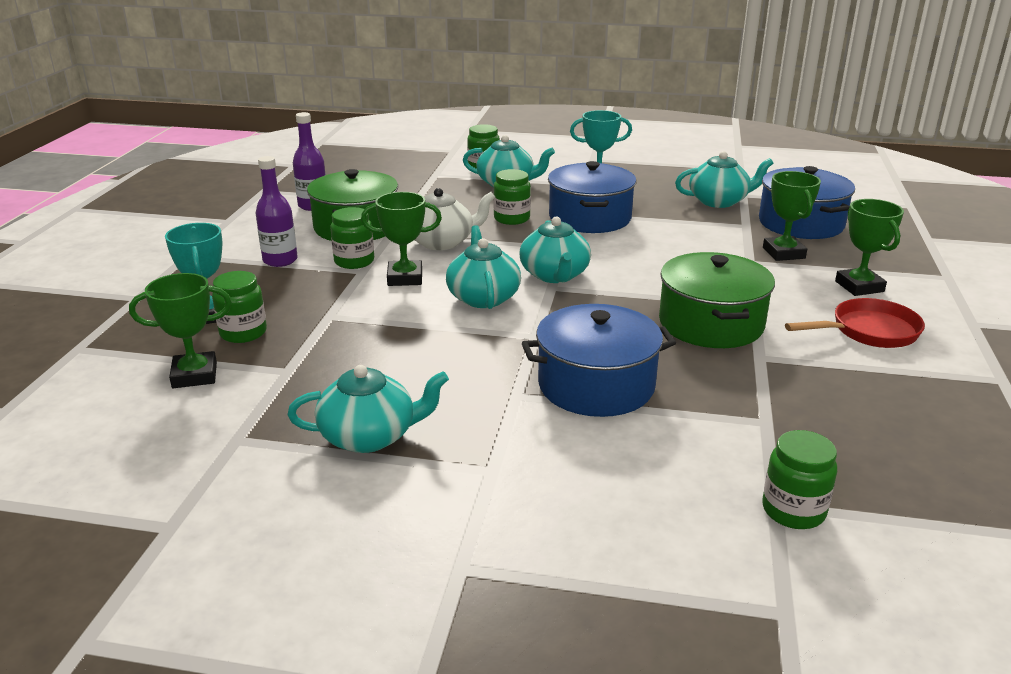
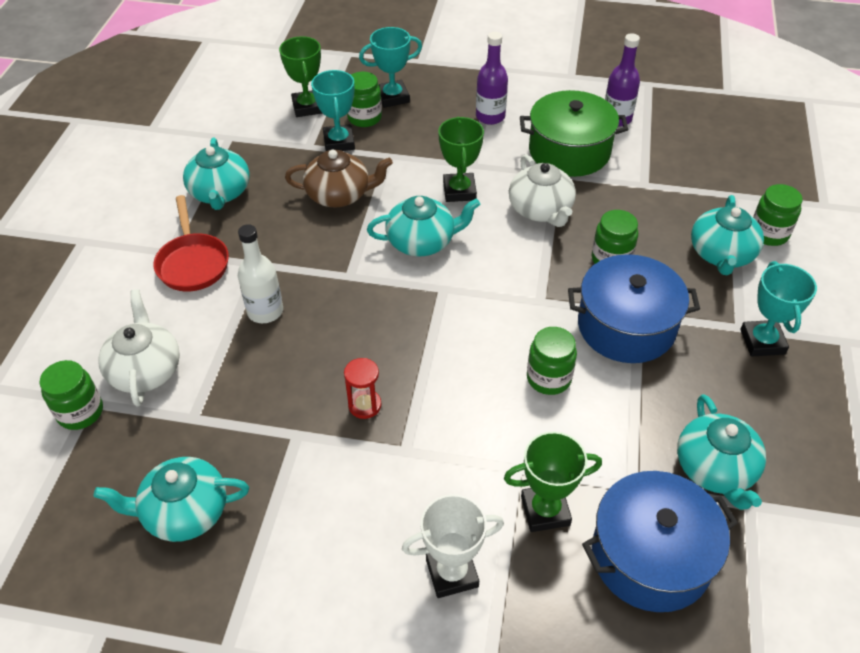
camera: 90 degrees right, 20 degrees up
(288, 349) = (339, 142): none -> turquoise trophy
(354, 261) = (491, 158): green jar -> green jar (548, 378)
(395, 345) = (339, 195): none -> brown teapot
(555, 275) = (470, 291): turquoise teapot -> turquoise teapot (184, 512)
(596, 385) = (265, 311): blue pot -> white bottle
(708, 464) = (145, 370): none -> white teapot
(711, 323) = (364, 405): green pot -> red hourglass
(859, 286) = (452, 573): green trophy -> white trophy
(868, 331) = (339, 548): red pan -> red pan (193, 263)

